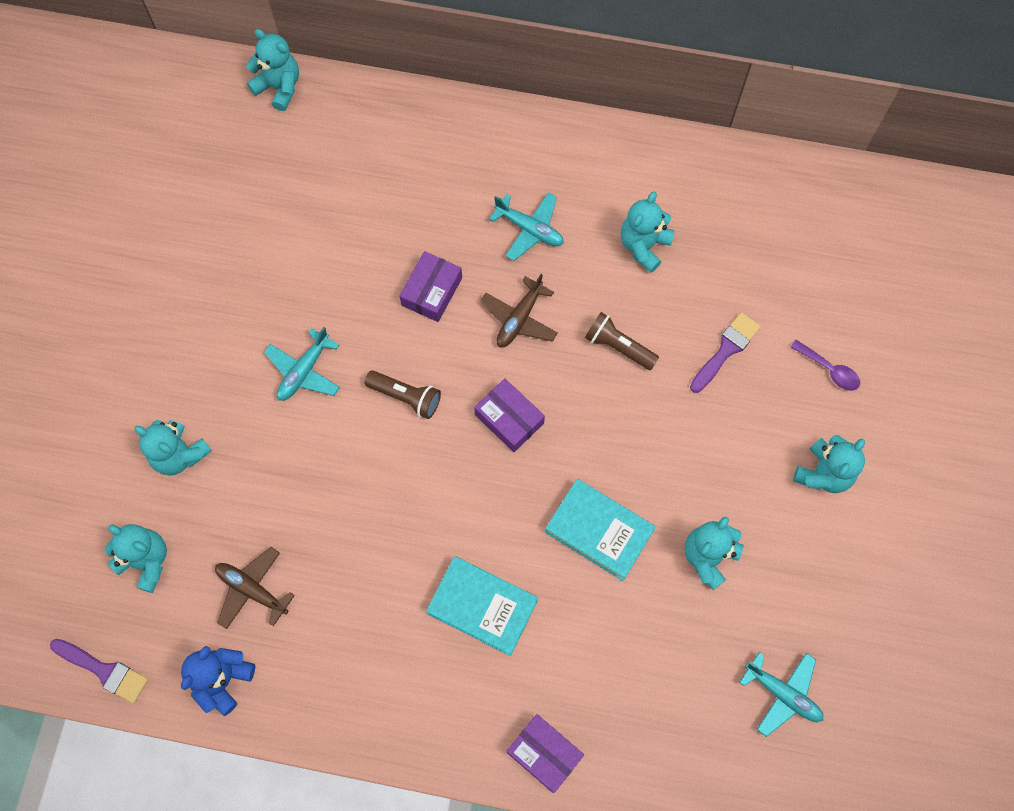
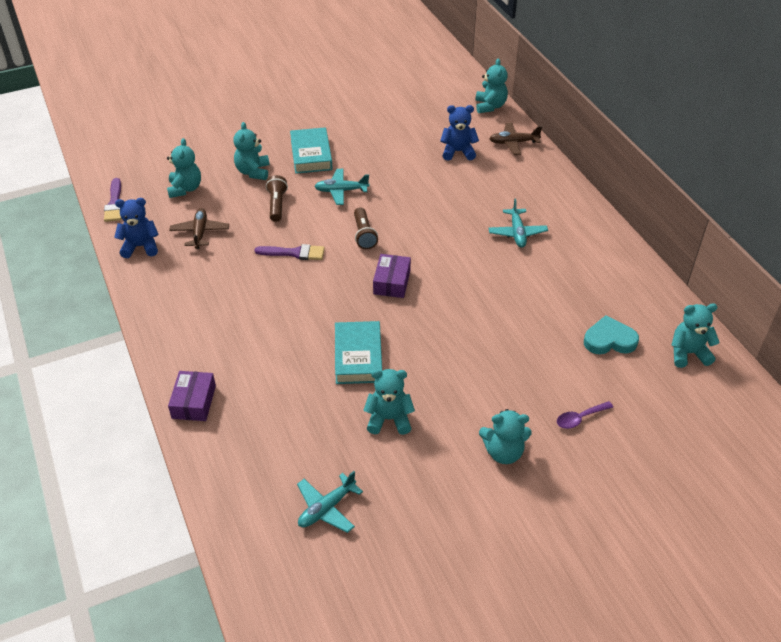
camera: 55 degrees right, 25 degrees down
(337, 187) = (458, 152): none -> blue teddy bear
(432, 291) = (436, 214): purple box -> none
(482, 607) = (265, 328): turquoise book -> turquoise book (311, 155)
(519, 318) = (458, 256): brown plane -> brown plane (513, 143)
(618, 346) = (485, 306): brown flashlight -> brown flashlight (277, 205)
(644, 246) = (562, 285): turquoise teddy bear -> turquoise teddy bear (688, 353)
(726, 350) = (537, 358): purple brush -> purple brush (294, 253)
(750, 262) = (609, 340): none -> turquoise heart
(782, 694) = (327, 508): turquoise plane -> turquoise plane turned 45 degrees clockwise
(829, 370) = (580, 418): purple spoon -> purple spoon turned 60 degrees clockwise

